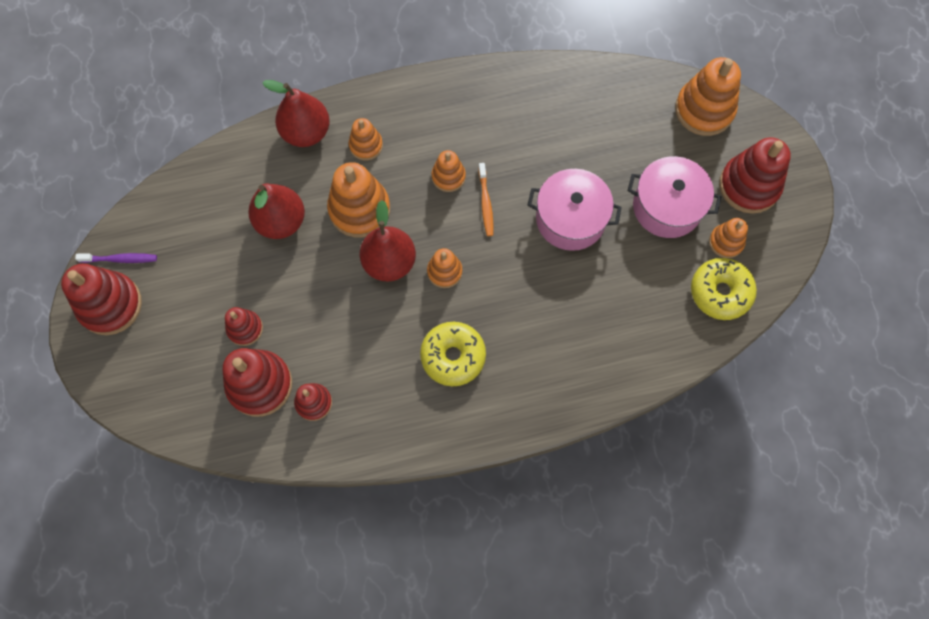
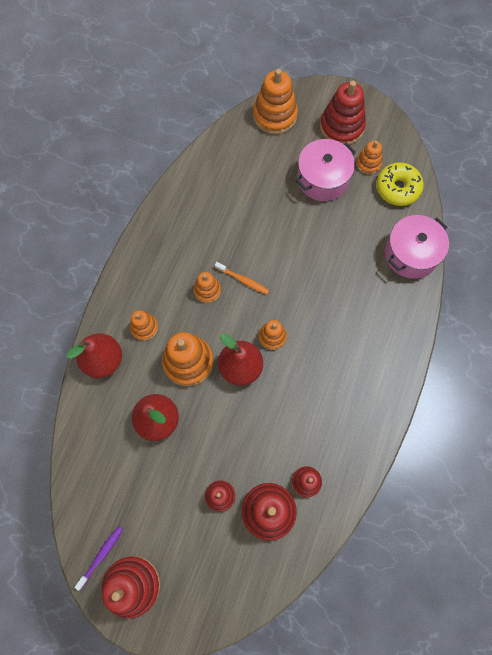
camera: 55 degrees left, 0 degrees up
(453, 356) = (334, 370): yellow donut -> none
(570, 219) = (291, 238): pink pot -> pink pot (411, 254)

